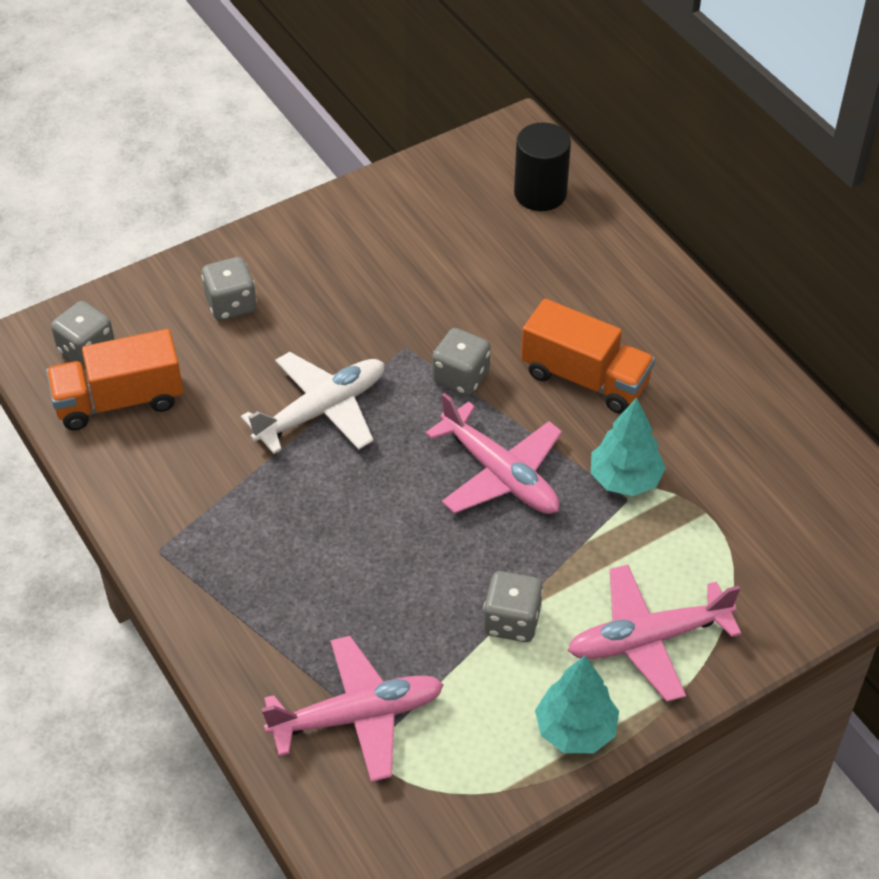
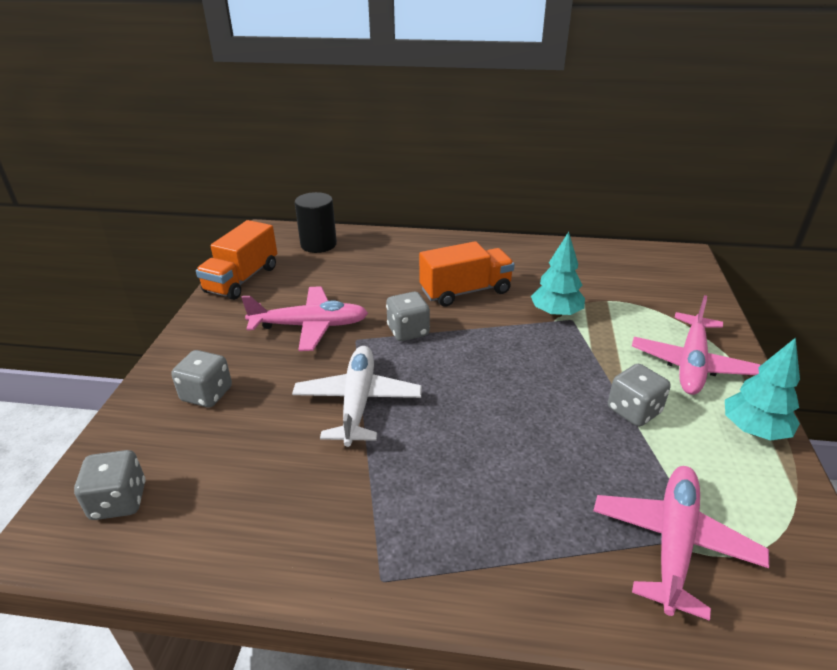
camera: 50 degrees left, 15 degrees down
(119, 401) = (197, 510): orange truck -> orange truck (242, 279)
(500, 474) = (502, 354): pink plane -> pink plane (309, 326)

